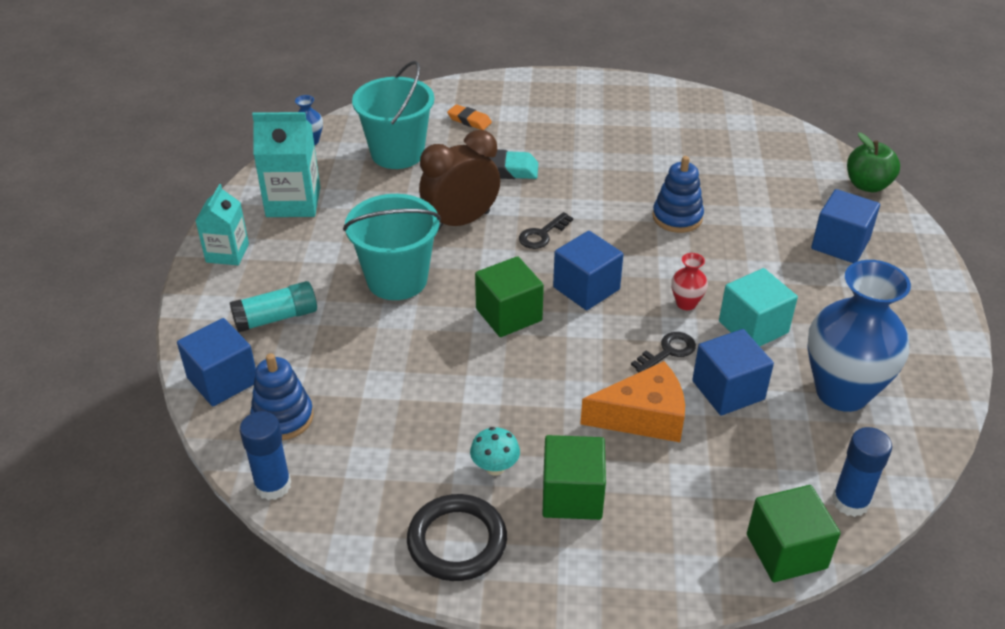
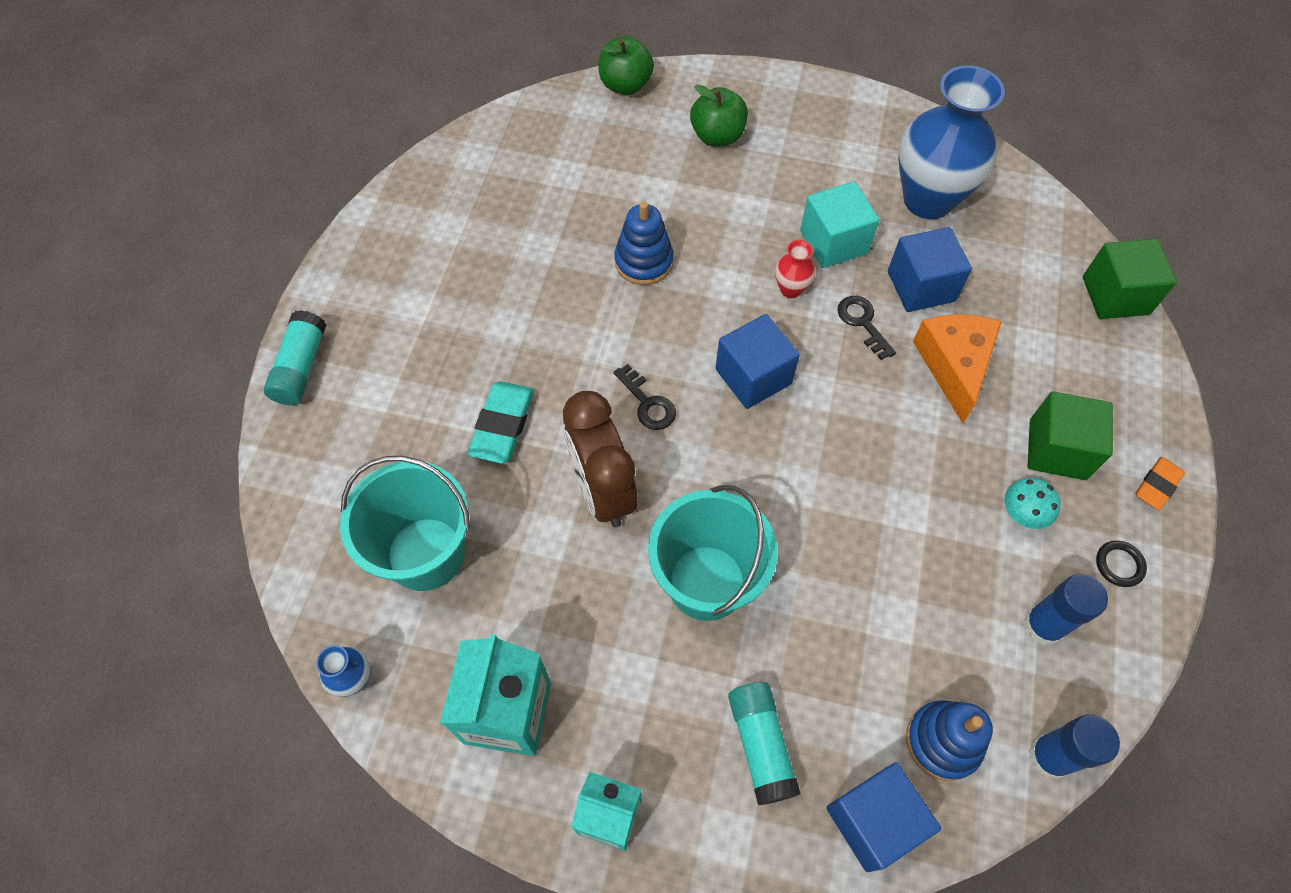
camera: 80 degrees left, 20 degrees up
(457, 541) = (1119, 565): black ring -> black ring, size x0.47
(469, 120) = (373, 448): orange eraser -> orange eraser (1157, 485)
(508, 315) = (788, 463): green cube -> none
(522, 82) = (301, 367): none -> turquoise glue stick
(840, 244) = (717, 136): blue cube -> green apple
(850, 501) = (1059, 234): blue glue stick -> blue glue stick (1043, 625)

